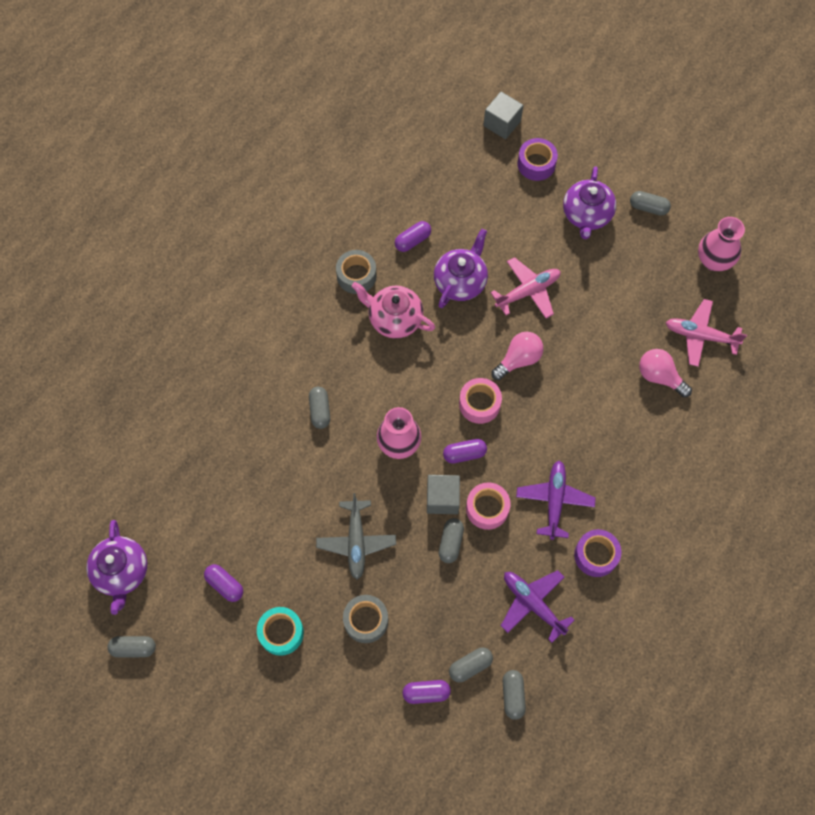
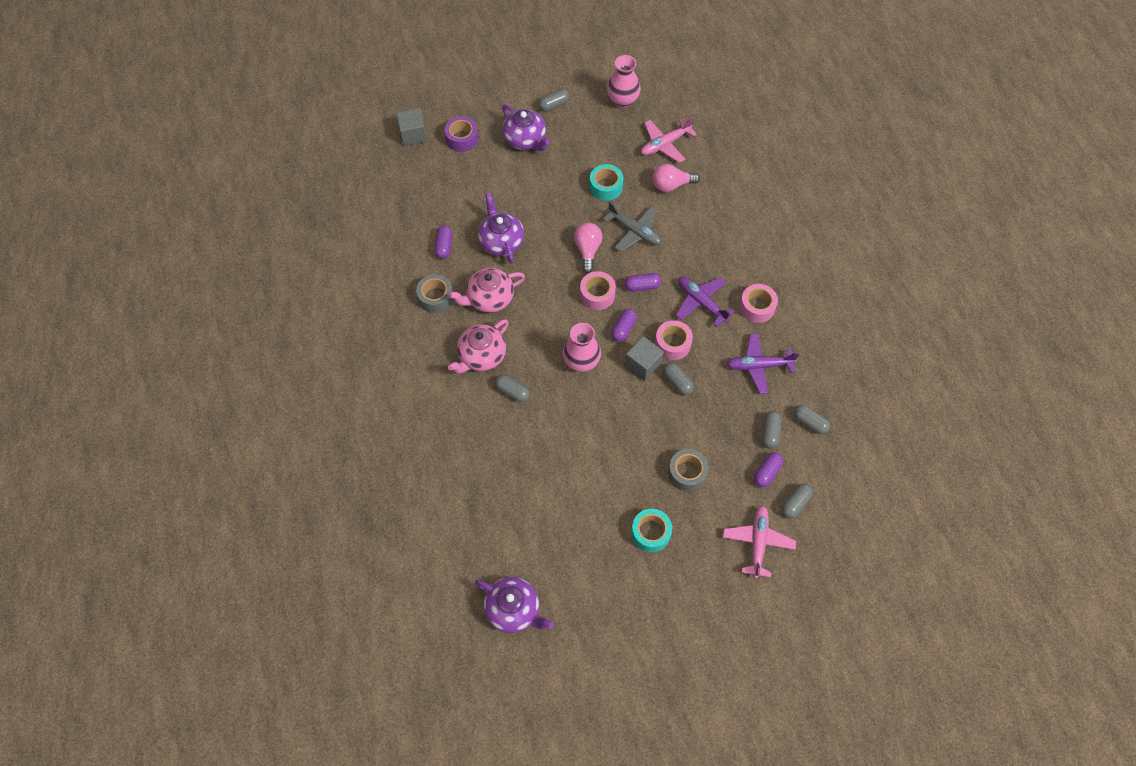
camera: 50 degrees left, 5 degrees down
(133, 648) = (578, 642): grey capsule -> grey capsule (795, 503)
(225, 585) = (584, 545): purple capsule -> purple capsule (642, 286)
(332, 358) = (481, 356): none -> pink teapot
(356, 542) = (627, 438): grey plane -> grey plane (635, 231)
(528, 291) = (546, 210): pink plane -> pink plane (757, 542)
(596, 555) = (757, 307): purple tape -> pink tape
(601, 322) = (606, 187): none -> turquoise tape

